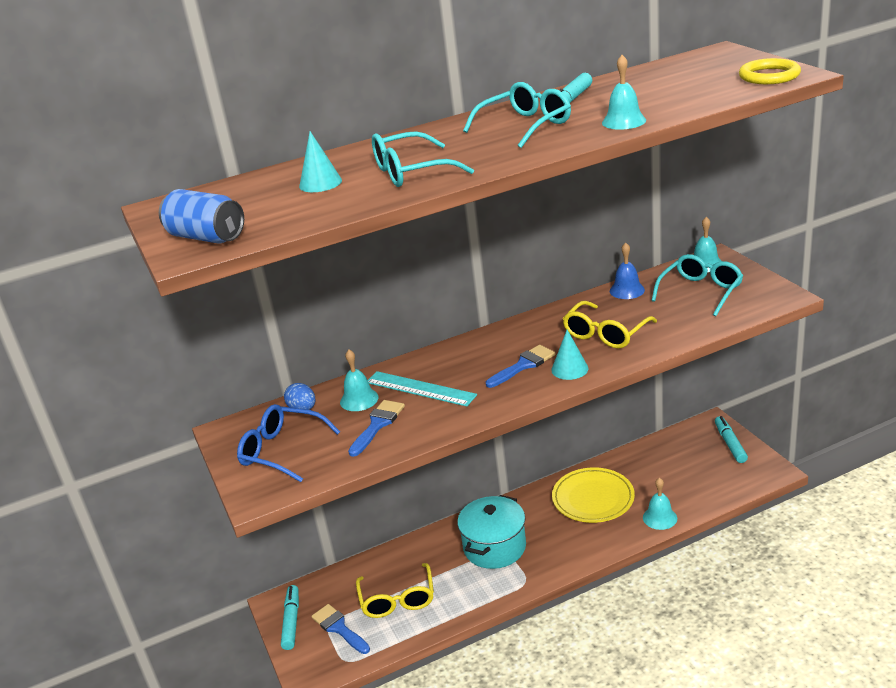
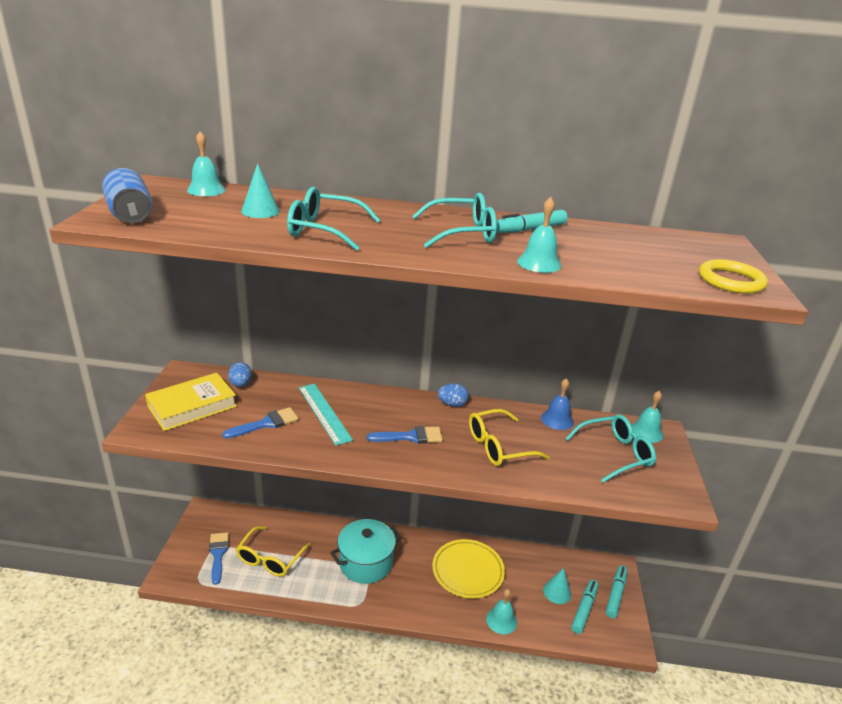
camera: 25 degrees right, 0 degrees up
(281, 450) = (192, 406): blue glasses -> yellow book
(291, 621) = (199, 530): turquoise marker -> turquoise marker (584, 609)
(359, 399) = (279, 398): turquoise bell -> turquoise bell (206, 190)
(525, 323) = (452, 404): none -> blue egg
(569, 369) = (438, 459): turquoise cone -> turquoise cone (557, 592)

